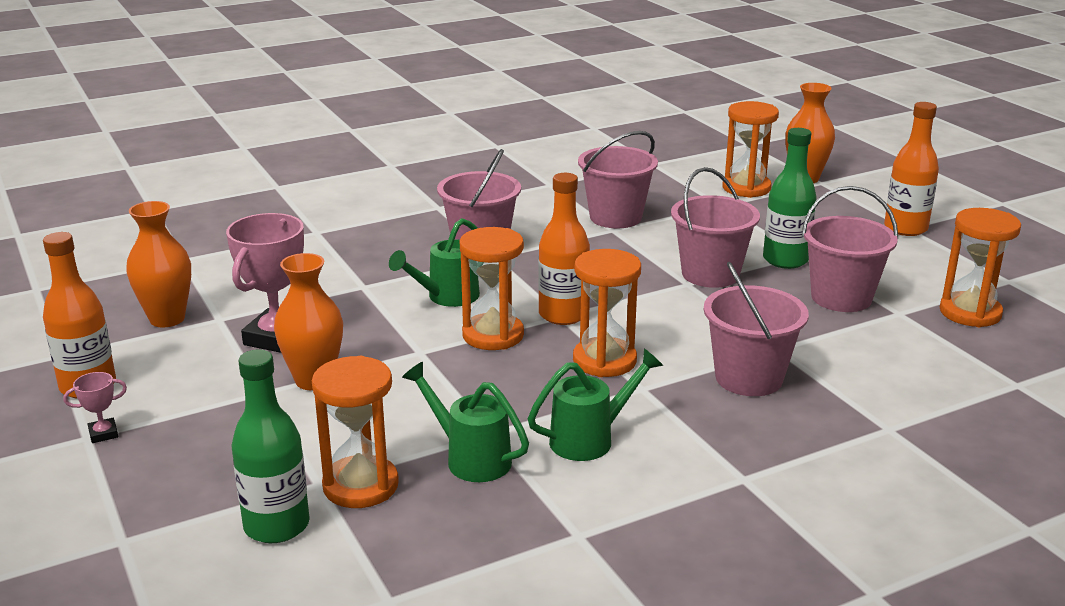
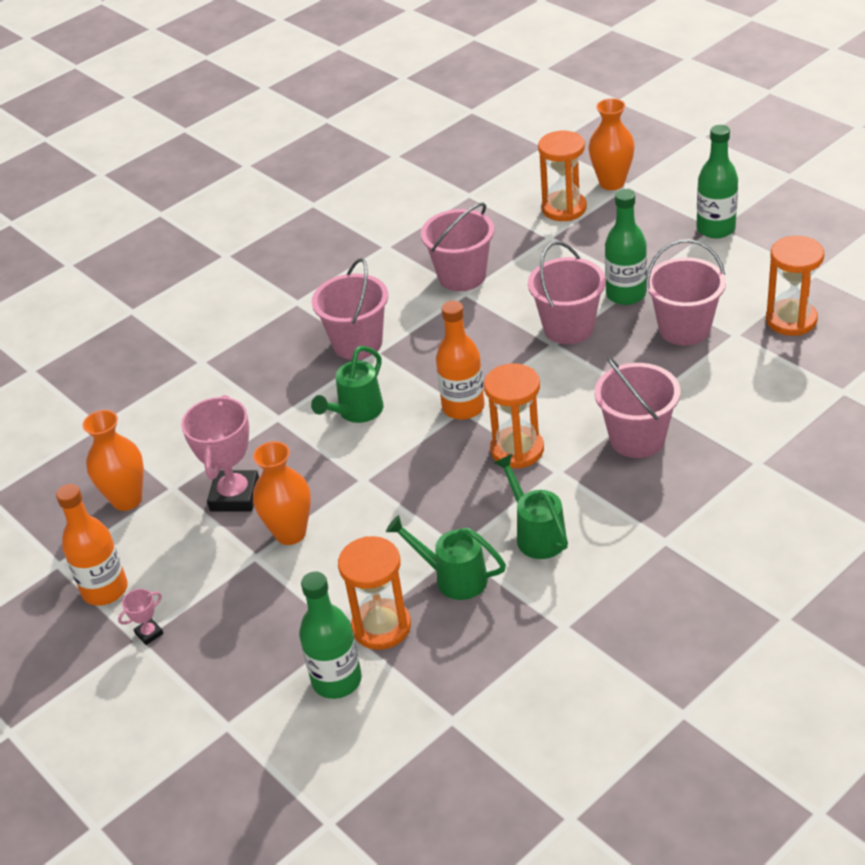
camera: 10 degrees left, 15 degrees up
(493, 335) = (415, 445): orange hourglass -> none
(590, 439) = (536, 534): green watering can -> green watering can turned 75 degrees counterclockwise
(905, 228) = (715, 229): orange bottle -> green bottle

